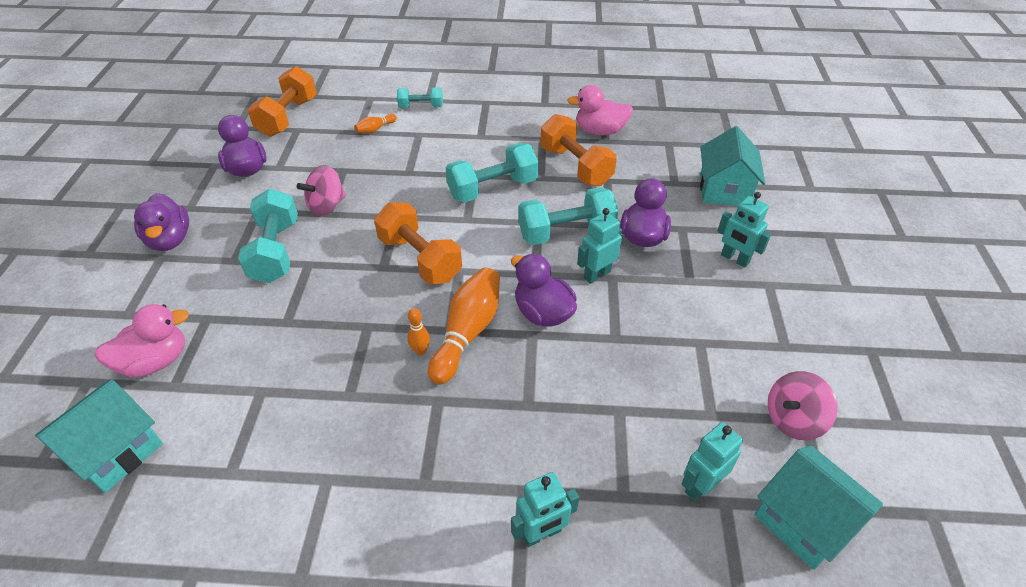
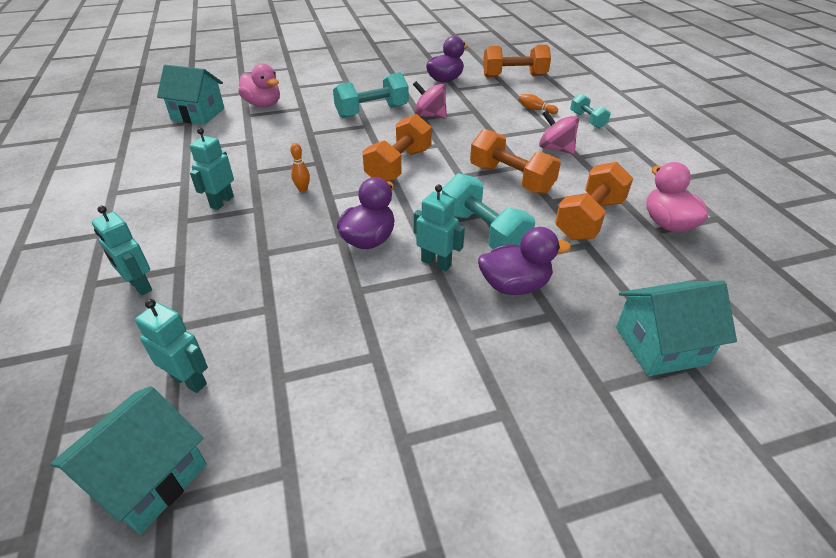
camera: 70 degrees right, 5 degrees down
(170, 240) = (362, 79): purple duck -> none
(467, 333) = (329, 206): orange bowling pin -> none
(492, 189) = (511, 179): turquoise dumbbell -> orange dumbbell
(734, 259) = (531, 371): turquoise robot -> turquoise robot (222, 202)
(793, 419) = (287, 457): pink spinning top -> pink spinning top (555, 149)

